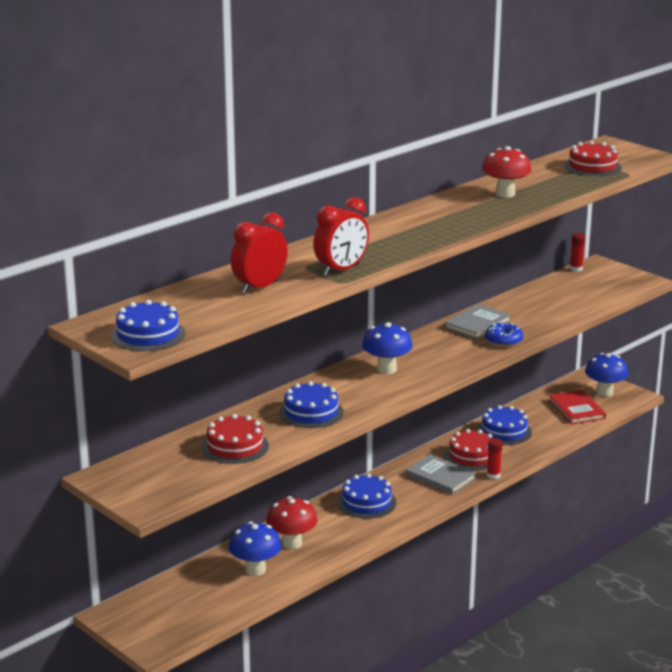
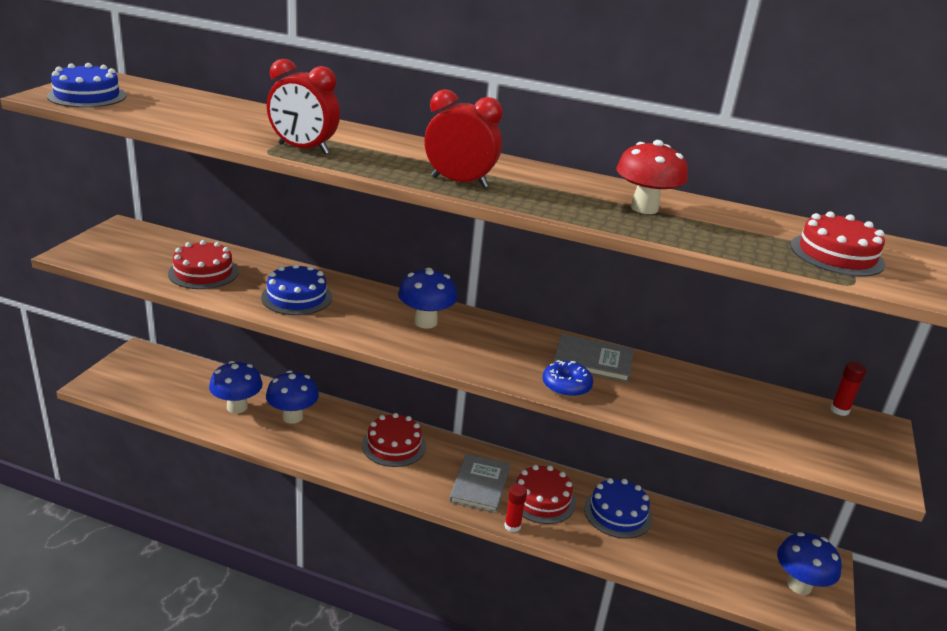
camera: 60 degrees right, 5 degrees up
(260, 287) = (229, 122): red clock -> red clock (459, 182)
(292, 543) = (292, 417): red mushroom -> blue mushroom
(366, 502) = (394, 445): blue cake -> red cake
(576, 409) = (729, 566): red book -> none

